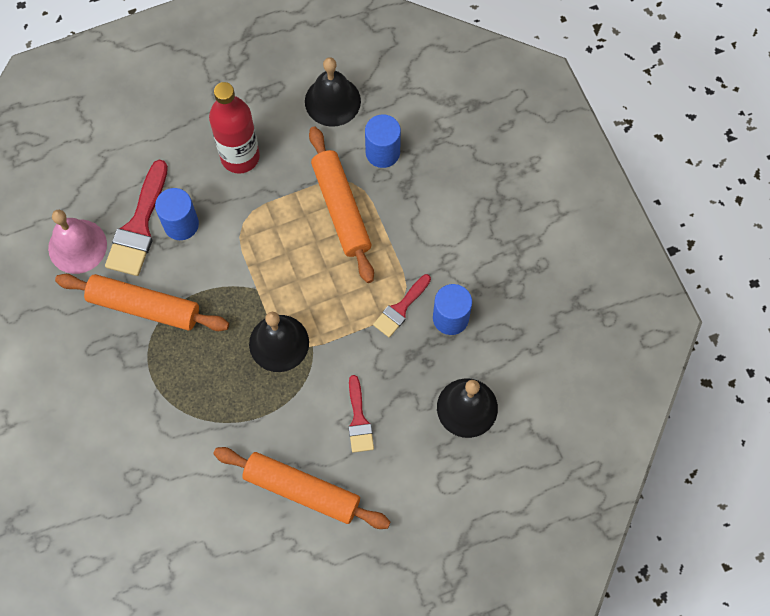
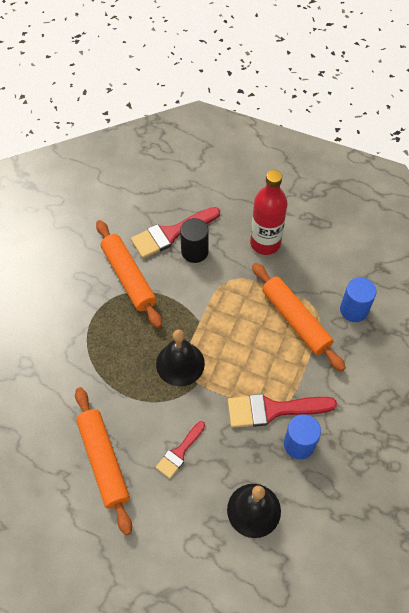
camera: 45 degrees right, 10 degrees down
(77, 246) = (128, 217): pink bell -> none
(181, 224) = (194, 251): blue cylinder -> black cylinder
(332, 101) = (351, 257): black bell -> none
(341, 208) = (295, 320): orange rolling pin -> orange rolling pin turned 60 degrees counterclockwise
(400, 308) = (273, 410): red brush -> red brush, size x1.67

